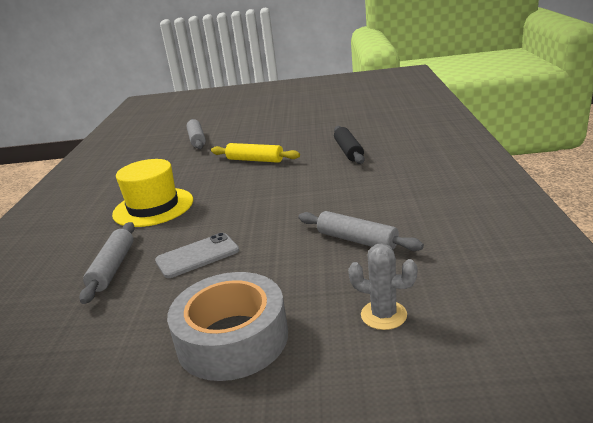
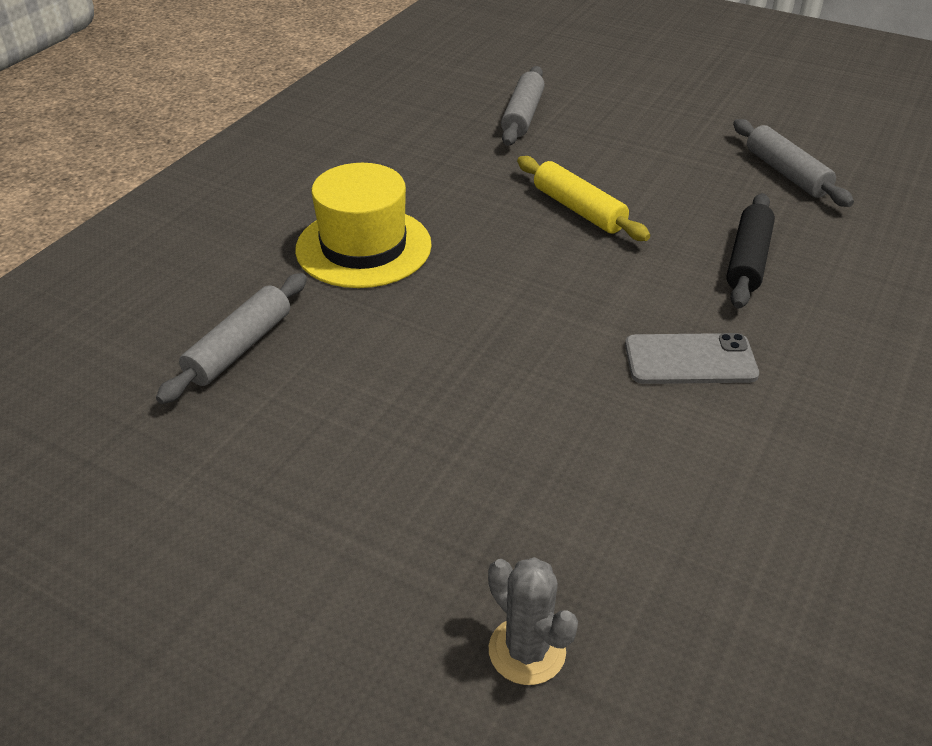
camera: 25 degrees right, 15 degrees up
(197, 256) = (358, 383): grey phone -> grey phone (690, 359)
(232, 338) = (301, 569): grey tape -> none
(357, 240) = (603, 477): grey rolling pin -> grey rolling pin (786, 173)

